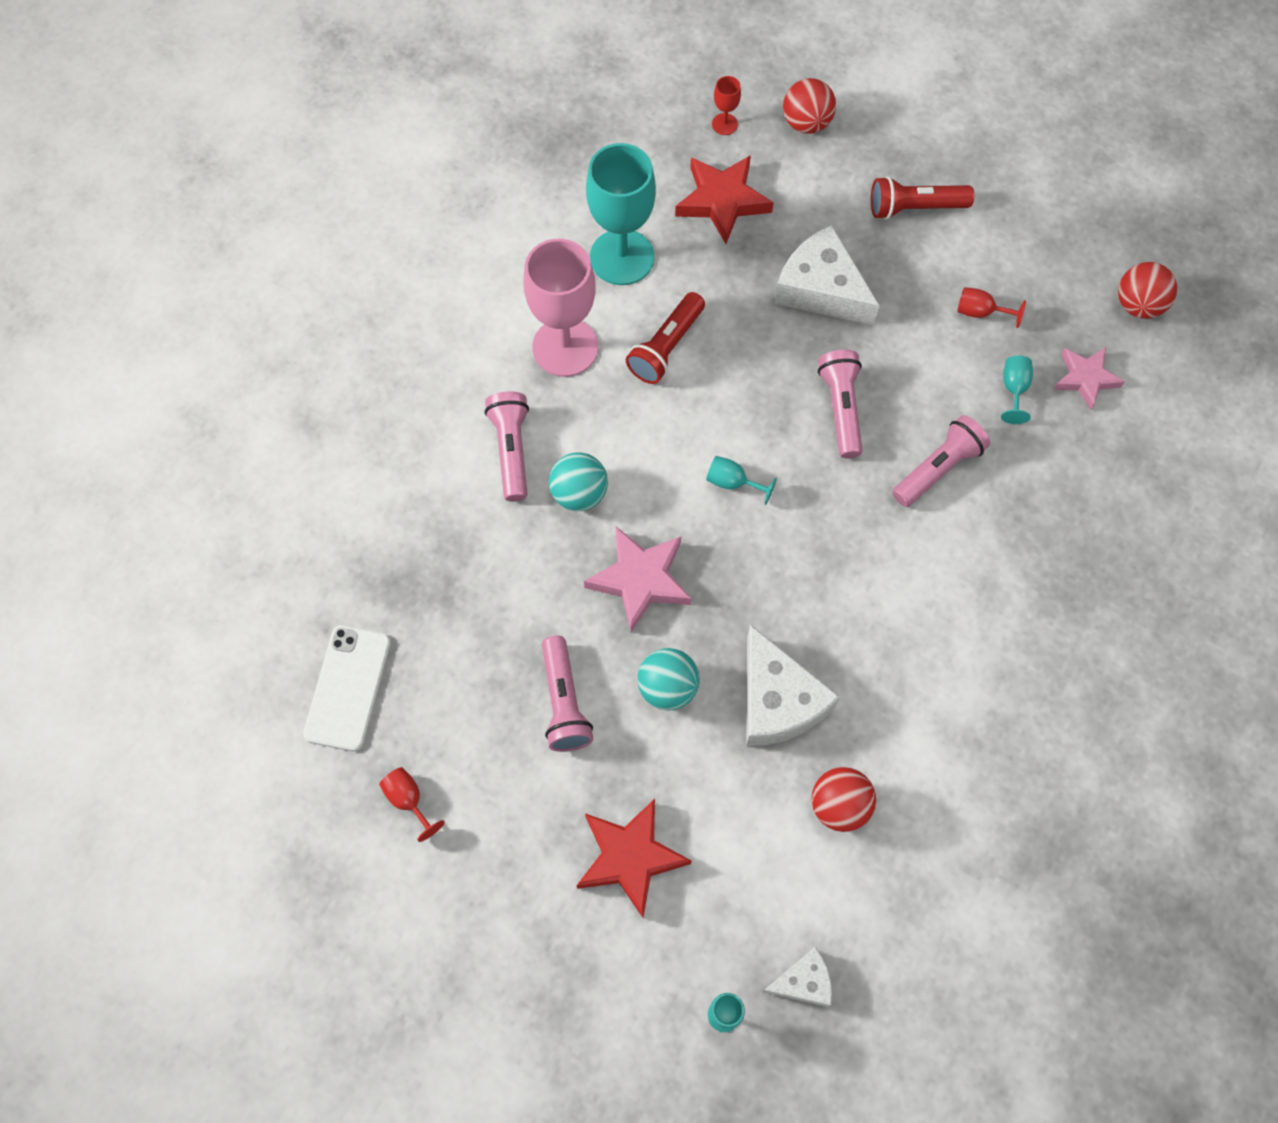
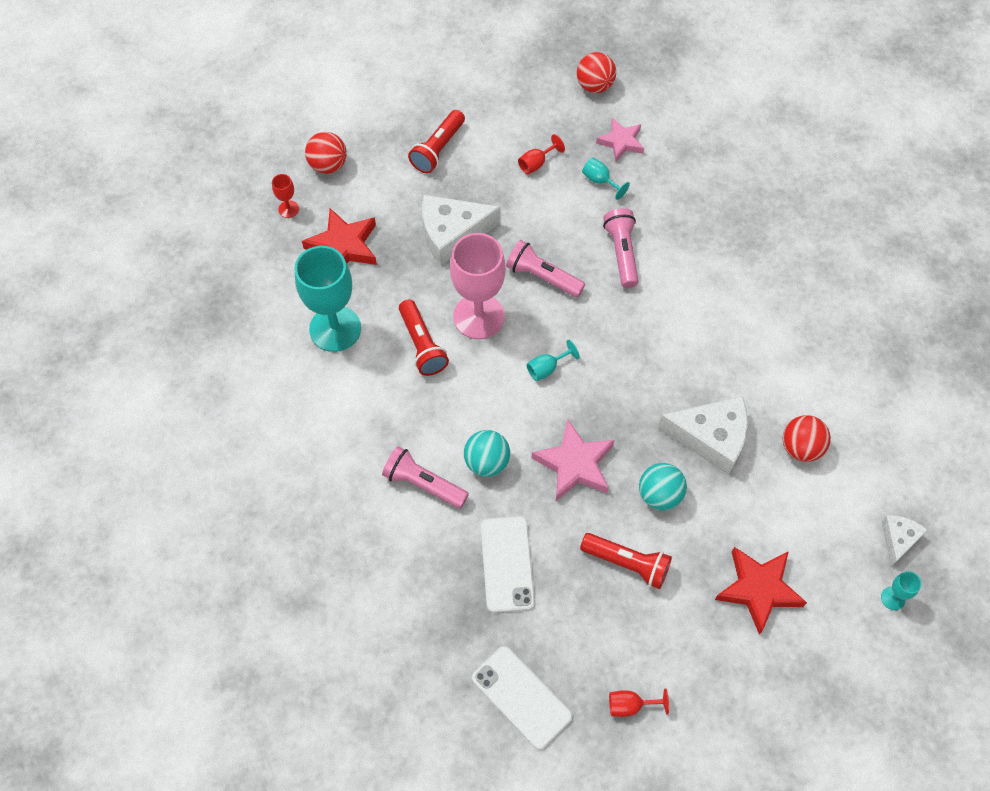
camera: 55 degrees left, 5 degrees down
(480, 584) = (507, 564): none -> white phone
(563, 702) = (627, 564): pink flashlight -> red flashlight
(565, 347) = (373, 404): pink goblet -> pink goblet (478, 316)

